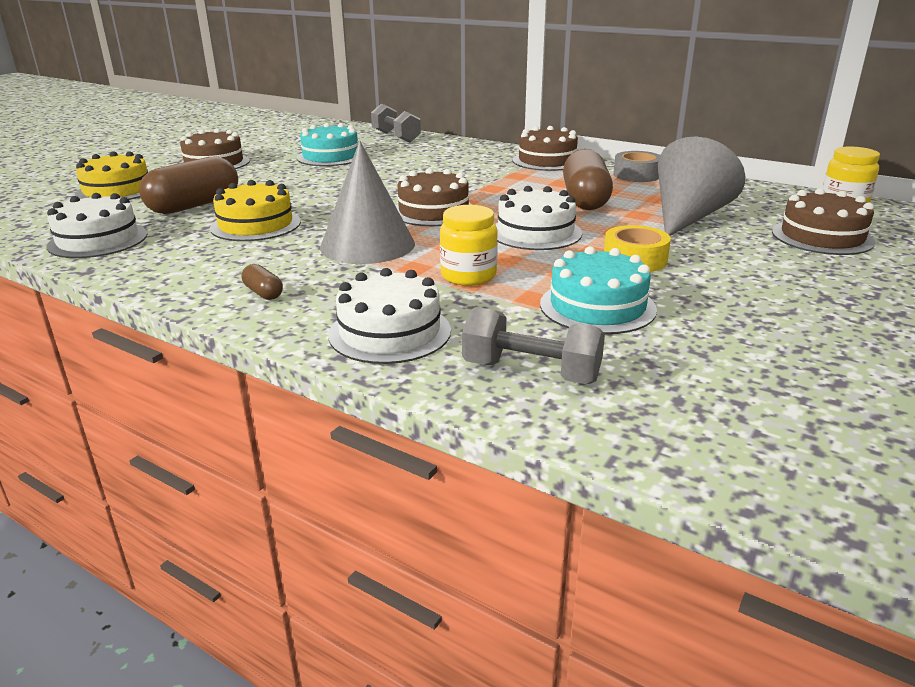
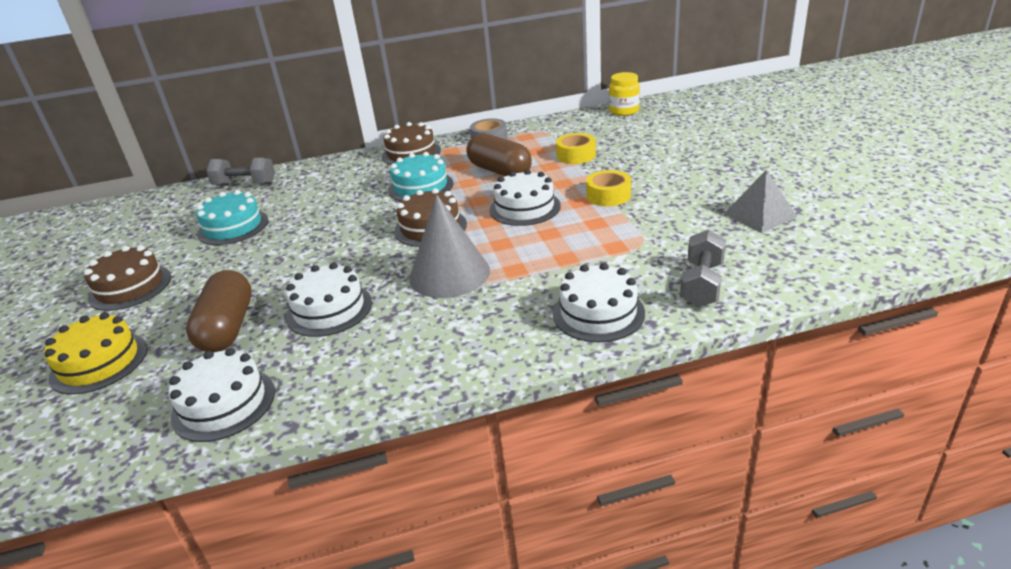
camera: 45 degrees left, 5 degrees up
(256, 225) = (329, 309): yellow cake -> white cake
(263, 293) = (470, 344): brown capsule -> none
(468, 276) = (555, 255): yellow jar -> none
(531, 372) = (702, 284): grey dumbbell -> grey dumbbell turned 45 degrees counterclockwise
(597, 306) = (651, 232): turquoise cake -> turquoise cake (420, 187)
(687, 217) = (576, 155): grey cone -> yellow tape
(766, 359) = (760, 215): none -> grey pyramid
(822, 237) = (653, 136): brown cake -> none

